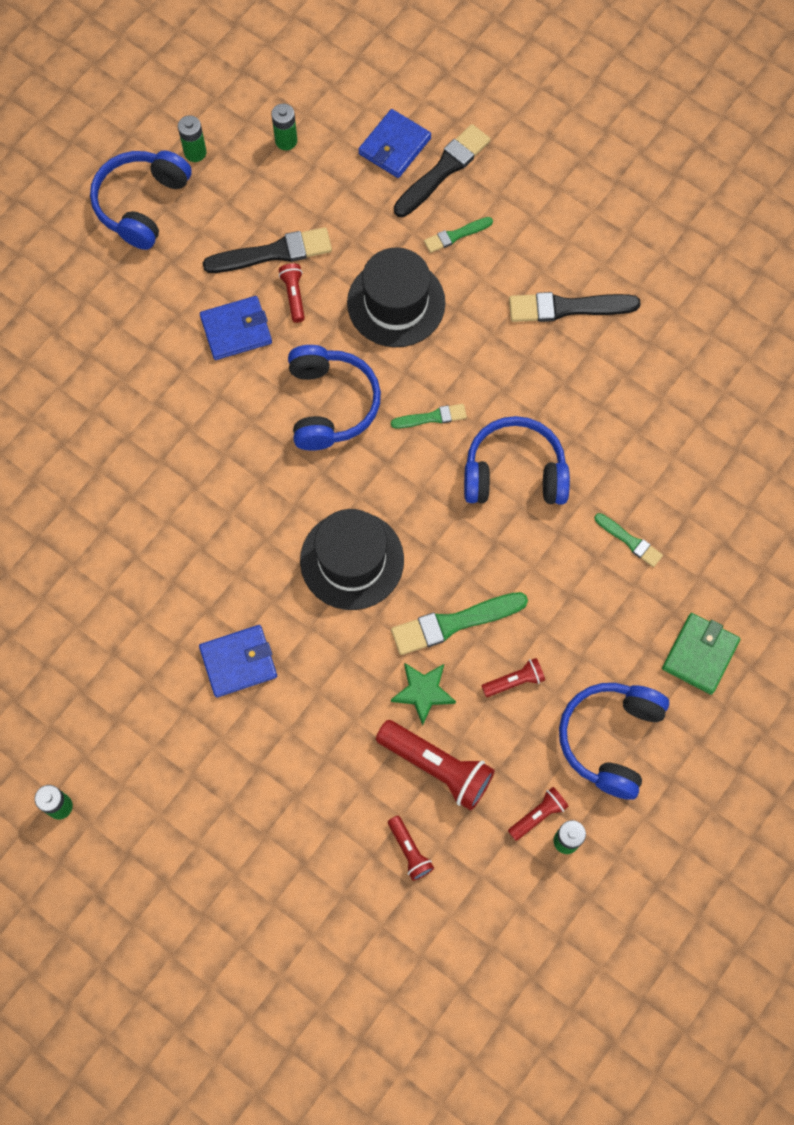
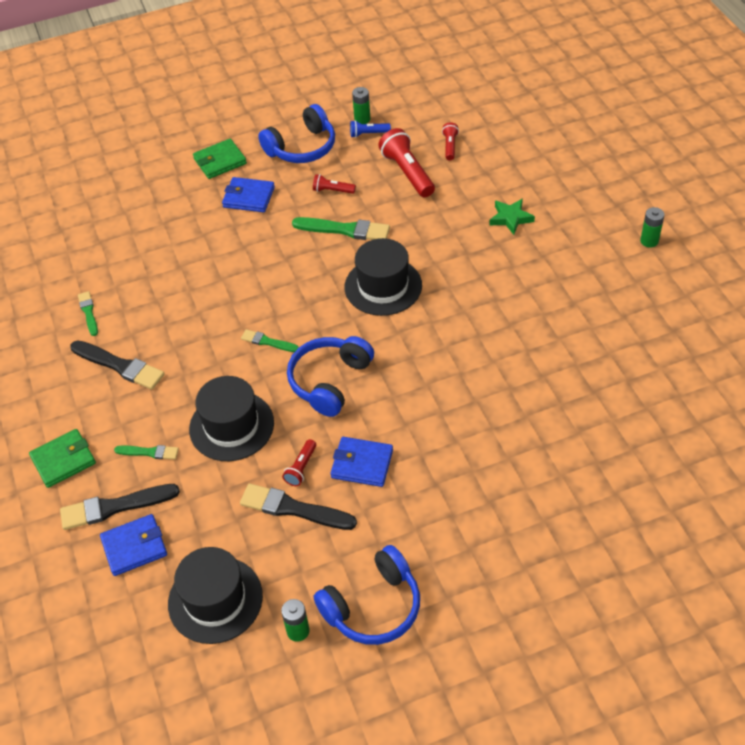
camera: 145 degrees left, 20 degrees down
(238, 662) = (492, 265): blue wallet -> blue wallet (249, 197)
(286, 141) = (215, 599): green battery -> black hat
(423, 692) = (389, 206): green star -> green star (510, 218)
(514, 473) = (242, 288): blue headphones -> none
(532, 186) = (63, 460): none -> green wallet
(538, 815) = (368, 134): red flashlight -> blue flashlight
(629, 541) = (207, 225): green brush -> green brush (88, 312)

